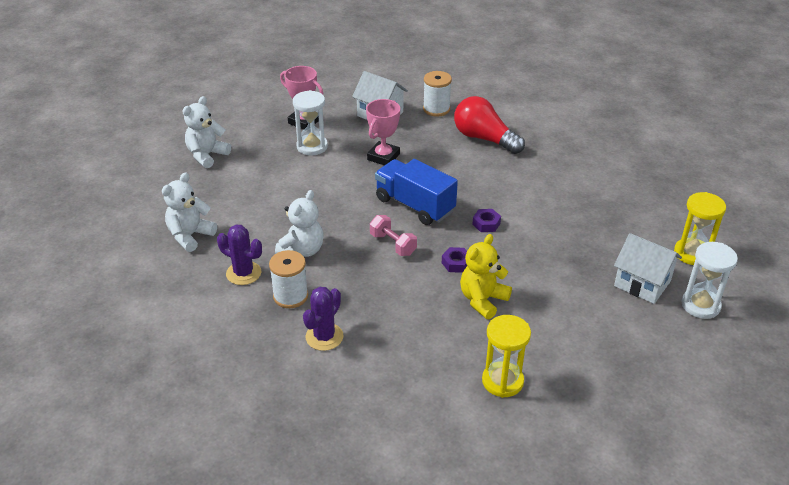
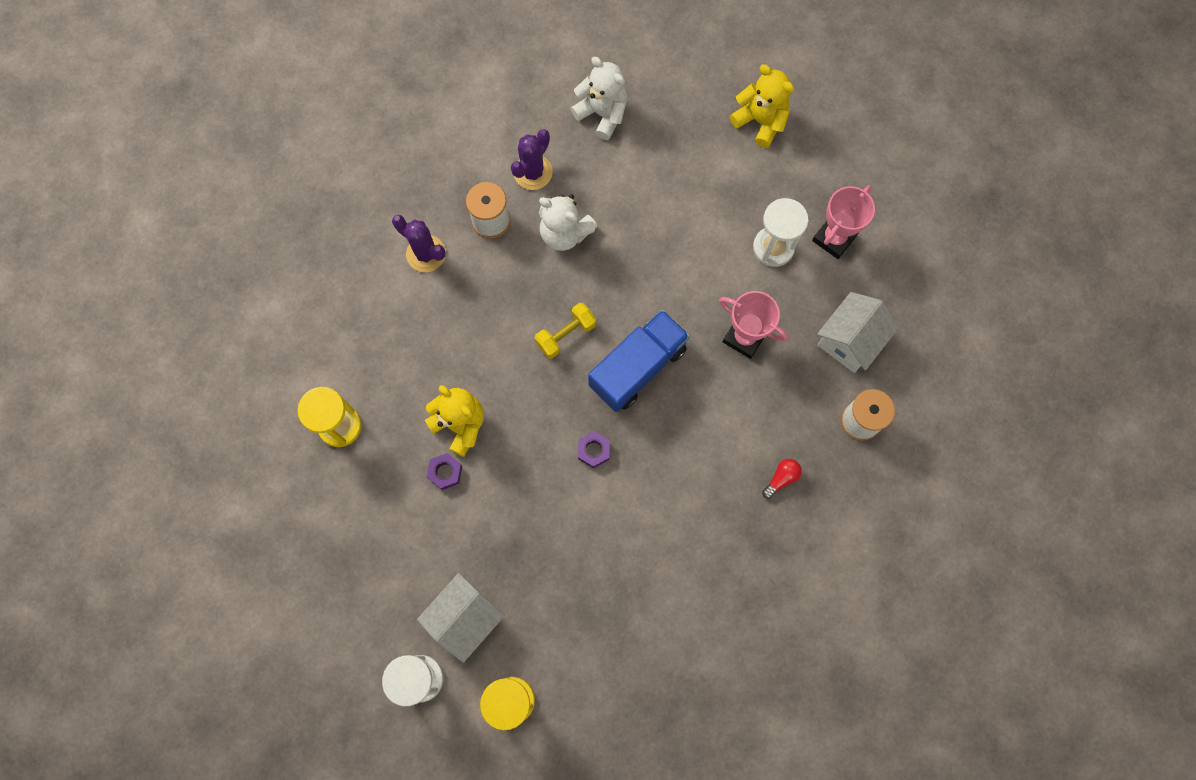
camera: 95 degrees right, 35 degrees up
(207, 155) = (760, 121): white teddy bear -> yellow teddy bear
(393, 244) = (566, 335): pink dumbbell -> yellow dumbbell
(456, 263) = (524, 403): purple nut -> purple nut (445, 472)
(484, 138) = (781, 478): red light bulb -> red light bulb, size x0.42

